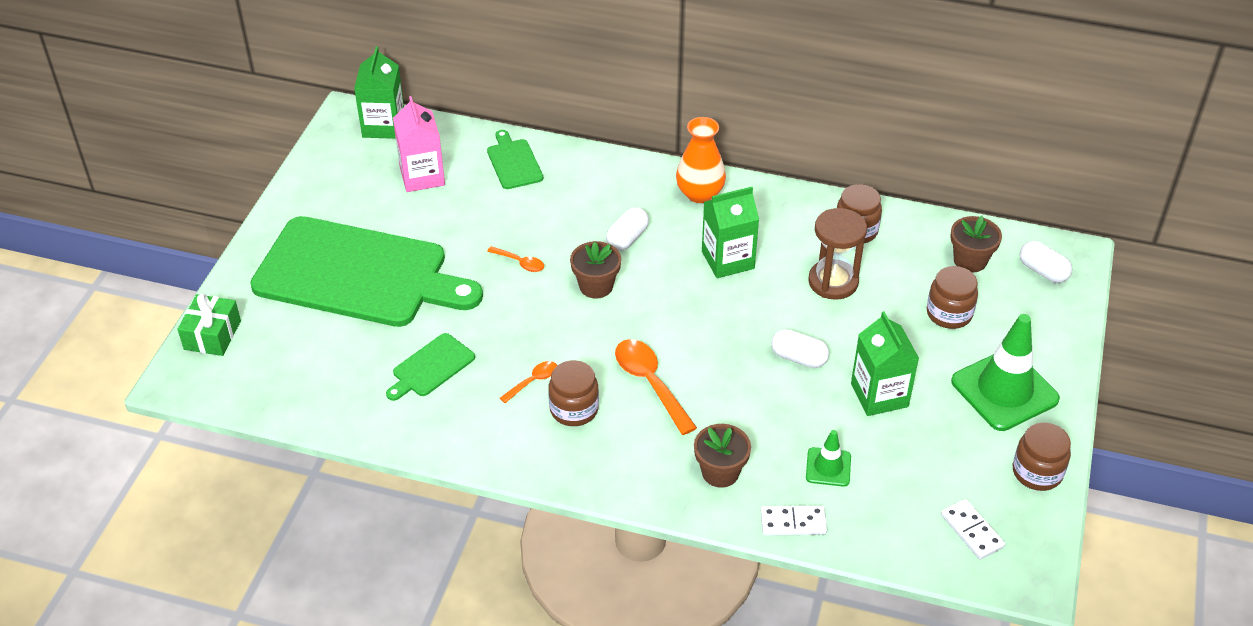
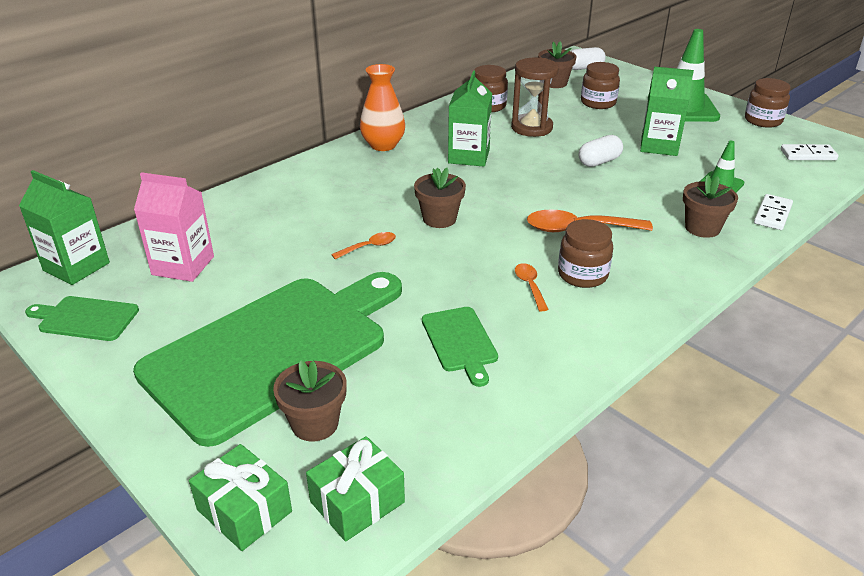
camera: 60 degrees left, 10 degrees down
(245, 381) = (357, 502): none -> green gift
(300, 330) = (315, 424): none -> brown flower pot
(513, 162) = (235, 211): green cutting board -> green cutting board (85, 318)
(627, 238) = (398, 188): white capsule -> none

